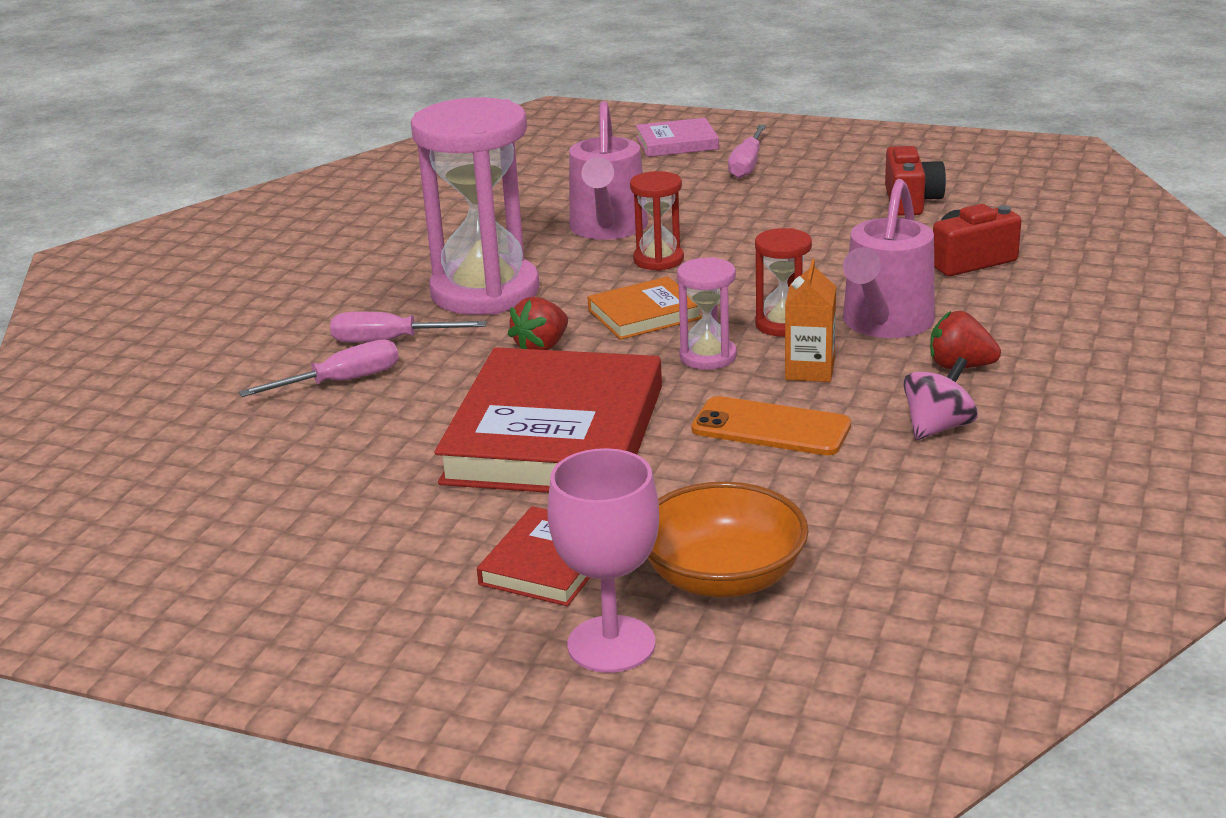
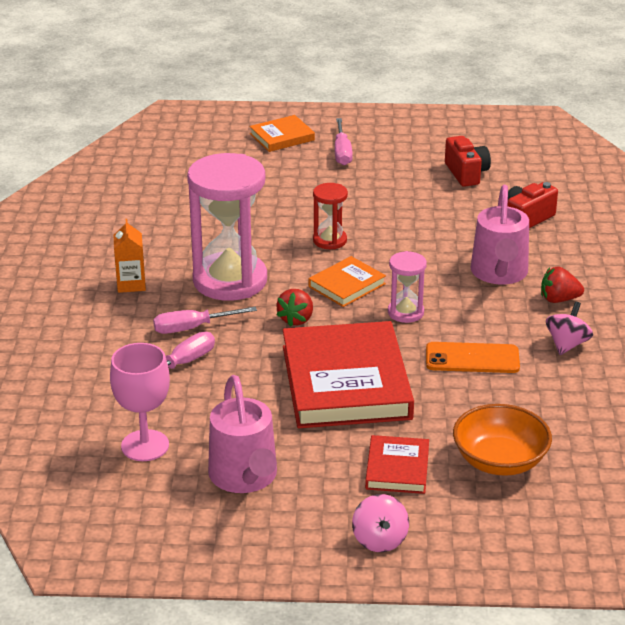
camera: 20 degrees left, 5 degrees up
(446, 664) = (379, 540): none -> pink spinning top
(608, 228) = (280, 218): pink watering can -> pink watering can (245, 477)
(611, 644) = (463, 512): pink goblet -> pink goblet (145, 445)
(677, 143) = (282, 137): pink book -> orange book
(782, 324) = (438, 282): red hourglass -> none
(809, 370) = (473, 314): orange carton -> orange carton (131, 284)

